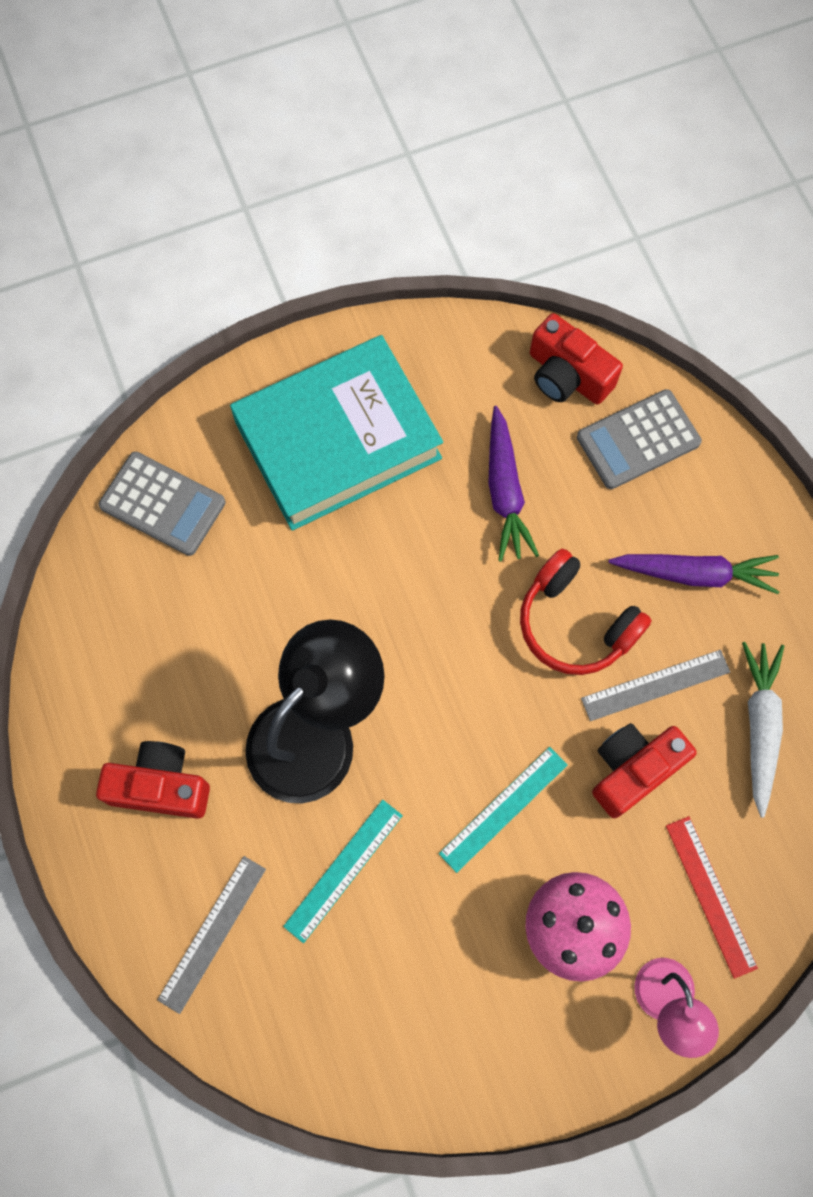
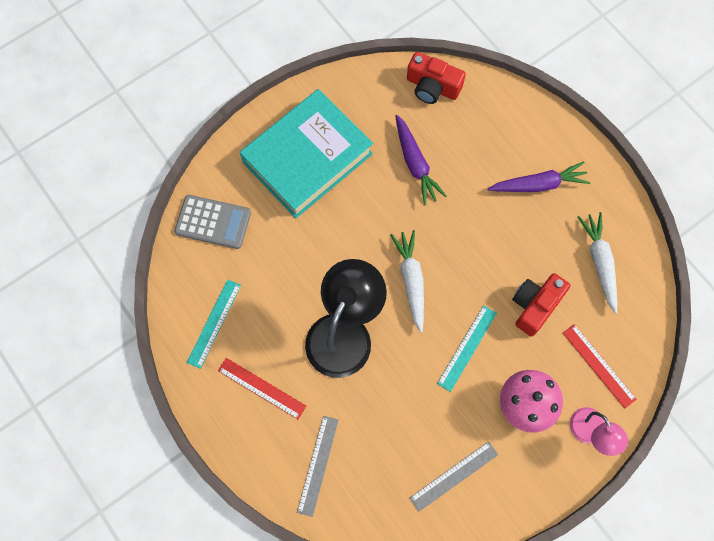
camera: 15 degrees left, 0 degrees up
(161, 786) = (261, 388): red camera -> red ruler
(343, 870) = (384, 408): turquoise ruler -> turquoise ruler (214, 323)
(445, 676) = (411, 281): none -> white carrot
(575, 623) = (478, 230): red headphones -> none
(638, 440) = (484, 115): grey calculator -> none
(655, 685) = (534, 254): grey ruler -> grey ruler (454, 476)

